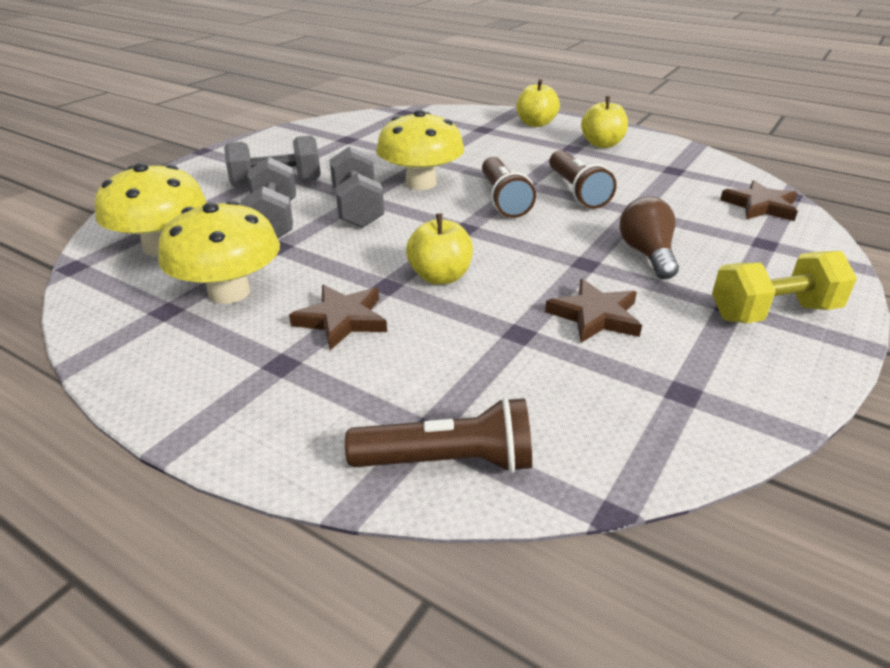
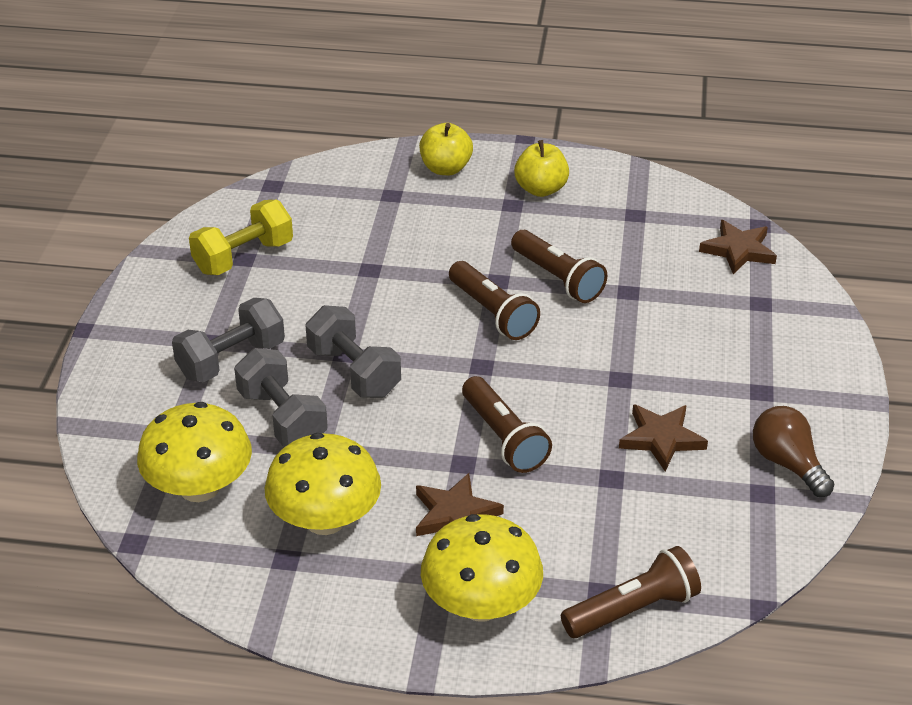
camera: 25 degrees left, 5 degrees up
(421, 183) = (390, 312): yellow mushroom -> yellow mushroom (481, 604)
(440, 277) = (503, 437): yellow apple -> brown flashlight
(647, 254) = (668, 350): brown light bulb -> brown light bulb (787, 464)
(773, 313) = (796, 389): yellow dumbbell -> yellow dumbbell (243, 257)

